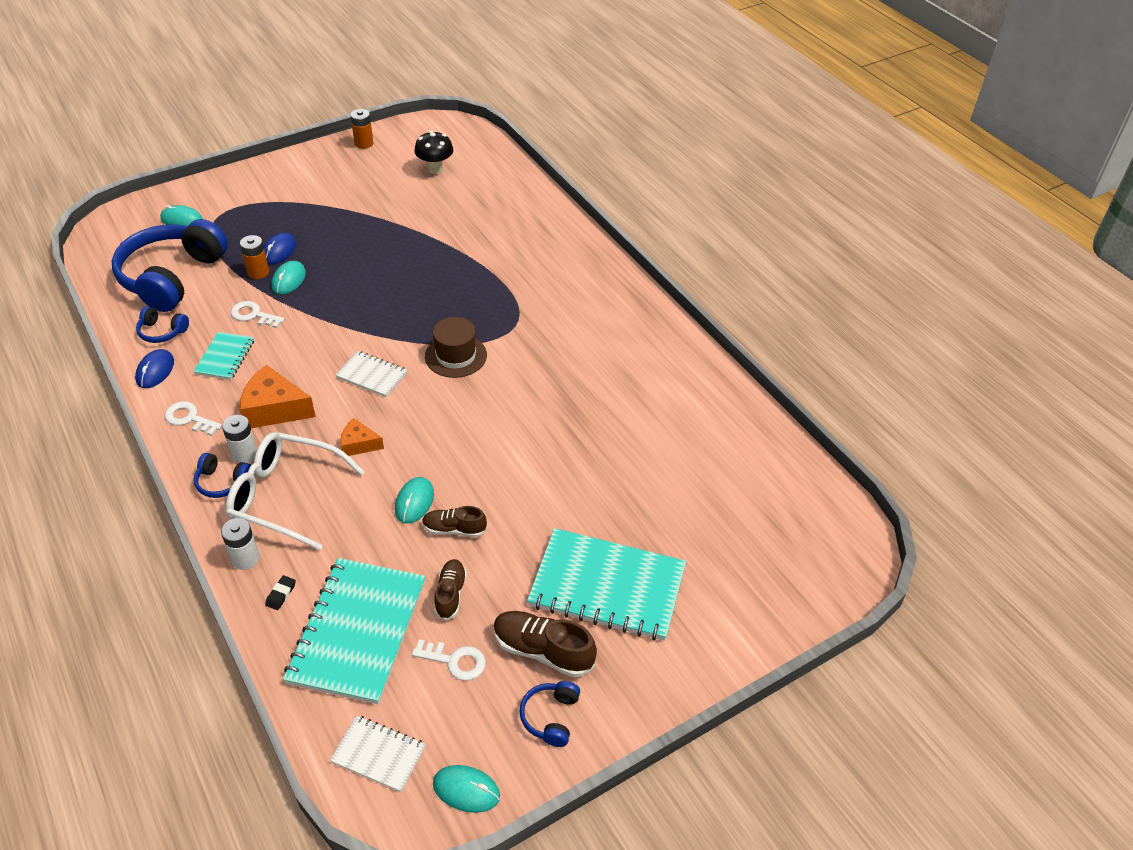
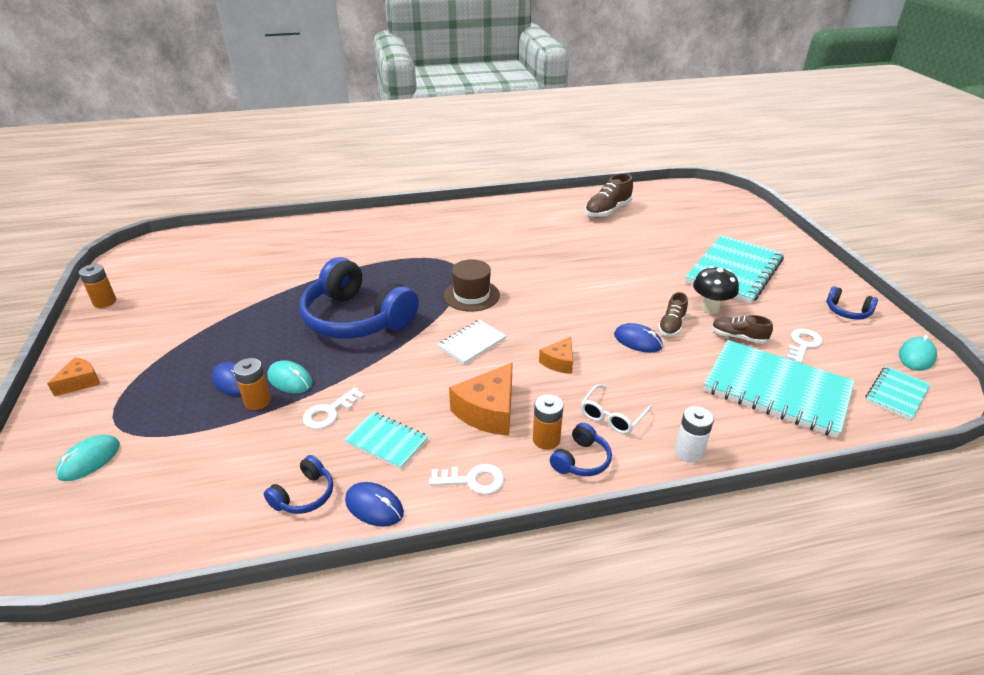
camera: 70 degrees left, 10 degrees down
(172, 277) = (201, 478): blue headphones -> blue headphones (356, 319)
(189, 418) = (473, 480): white key -> white key turned 135 degrees counterclockwise
(244, 454) = (546, 439): white battery -> orange battery
(260, 179) = (80, 382): none -> orange cheese
(281, 594) = (735, 432): black eraser -> none
(285, 496) = (612, 416): white glasses -> white glasses, size x0.53
(378, 754) = (896, 394): white notebook -> turquoise notebook
(414, 502) = (637, 341): turquoise mouse -> blue mouse
(435, 169) = (200, 267): black mushroom -> black mushroom (710, 308)
(543, 651) = (791, 305): brown shoe -> brown shoe (607, 211)

